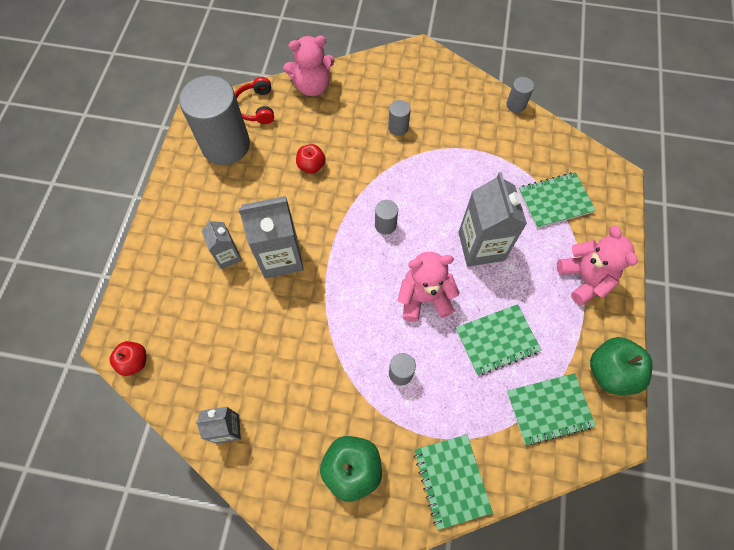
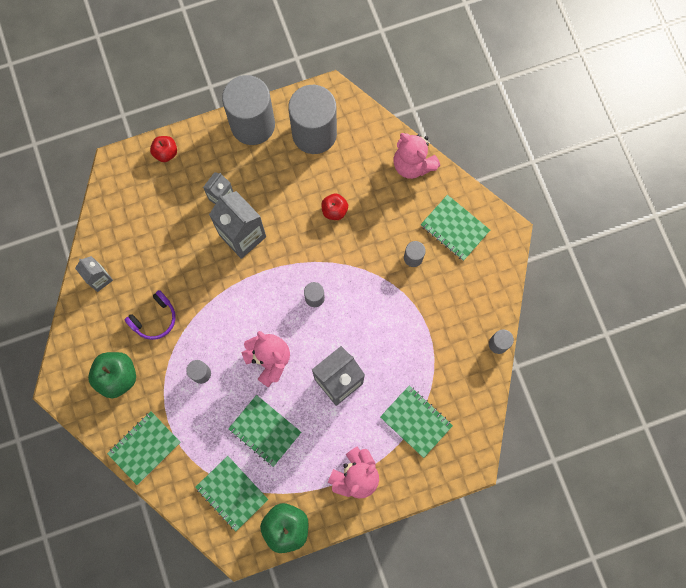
camera: 60 degrees right, 10 degrees up
(134, 361) = (110, 187): red apple -> red apple (166, 153)
(176, 191) = (252, 124): none -> grey cylinder
(256, 107) = (364, 133): red headphones -> none
(311, 391) = (154, 319): none -> purple headphones
(392, 85) = (454, 228): none -> green notebook

